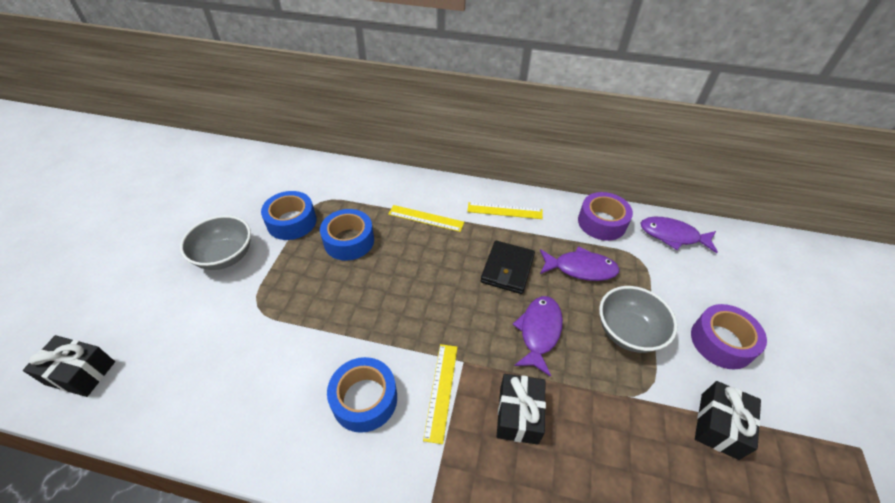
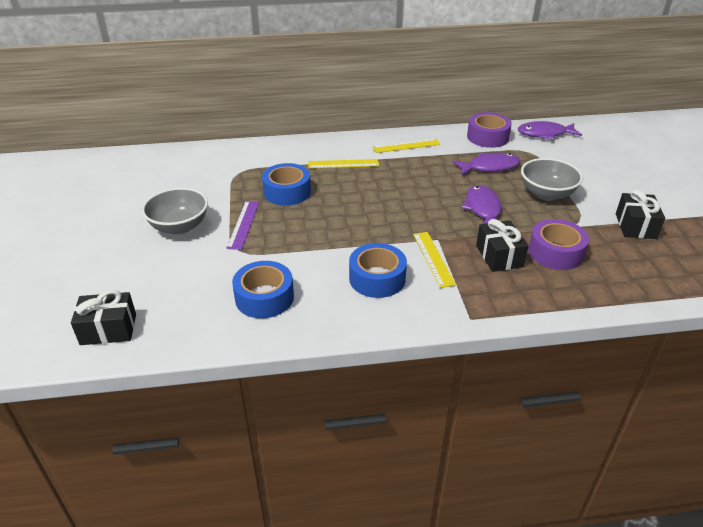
camera: 20 degrees left, 10 degrees down
(282, 272) = (243, 224): none -> purple ruler
(291, 222) = (223, 191): blue tape -> blue tape (264, 297)
(507, 269) = (434, 180): black wallet -> none
(721, 342) = (612, 184): purple tape -> purple tape (555, 252)

